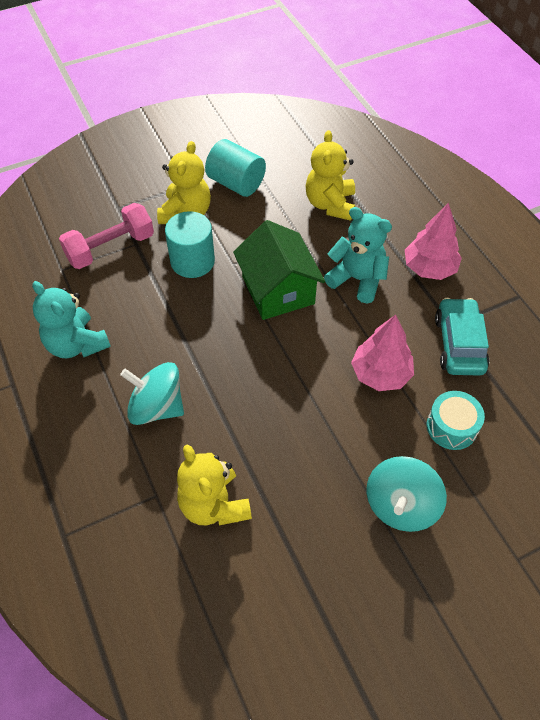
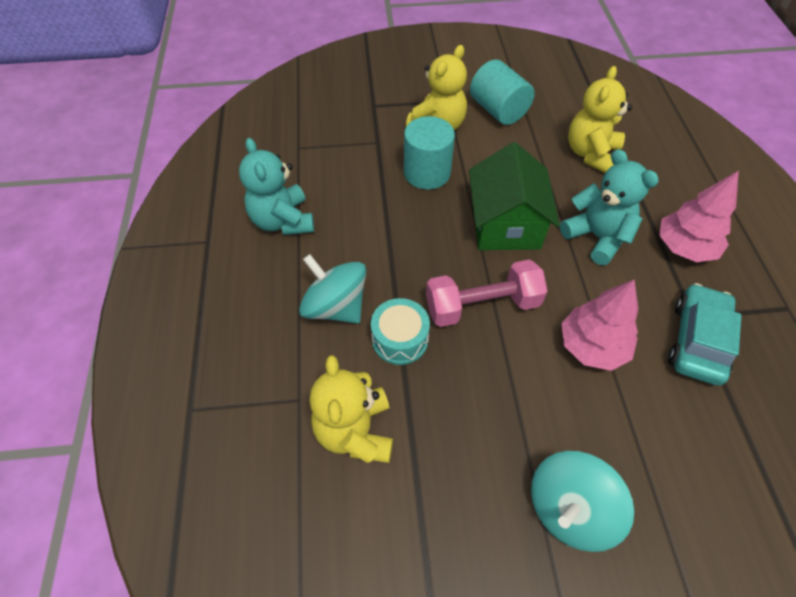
camera: 20 degrees right, 0 degrees up
(110, 248) = (352, 140): pink dumbbell -> pink dumbbell (482, 305)
(451, 427) = (661, 435): turquoise drum -> turquoise drum (400, 339)

